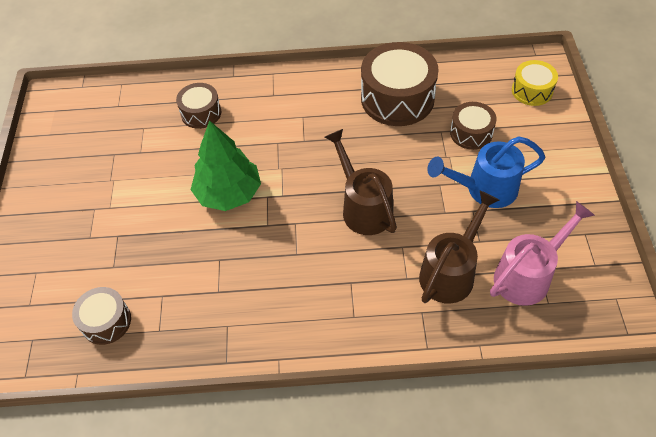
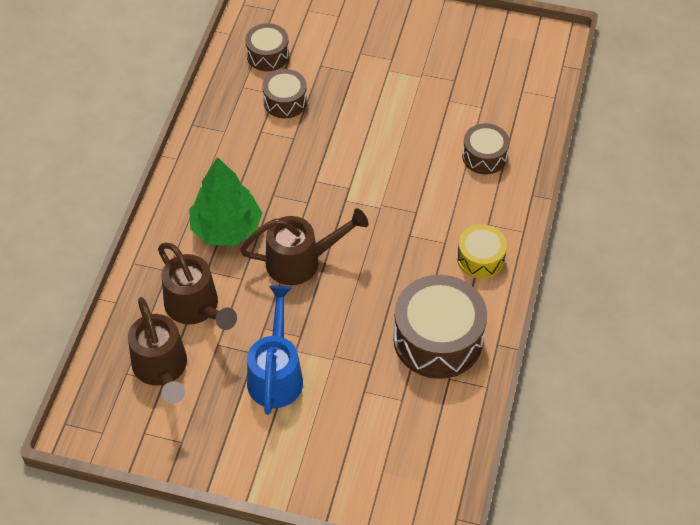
camera: 105 degrees right, 0 degrees up
(229, 193) = (366, 159): green tree -> green tree (226, 228)
(471, 133) = (356, 392): brown drum -> brown drum (285, 101)
(528, 275) = (161, 369): pink watering can -> brown watering can
(532, 91) = (396, 485): yellow drum -> yellow drum (480, 258)

